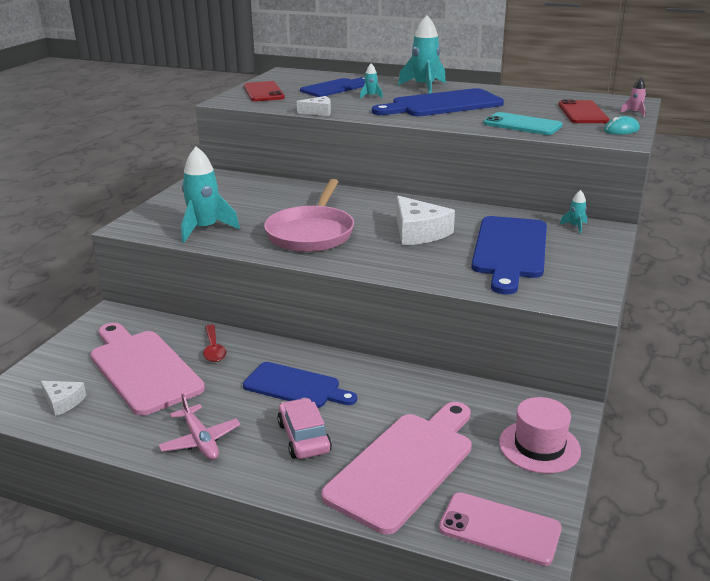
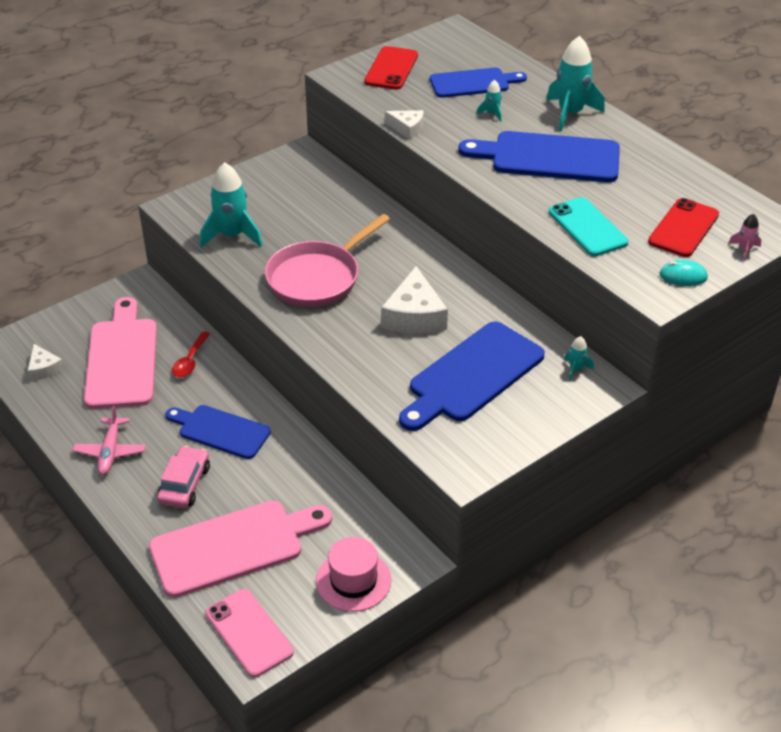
camera: 30 degrees right, 15 degrees up
(295, 386) = (220, 431): blue cutting board -> blue cutting board turned 150 degrees clockwise

